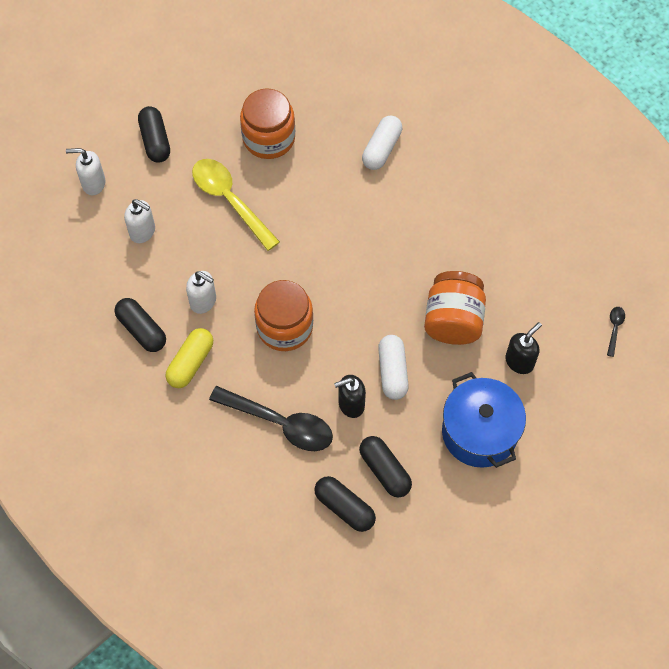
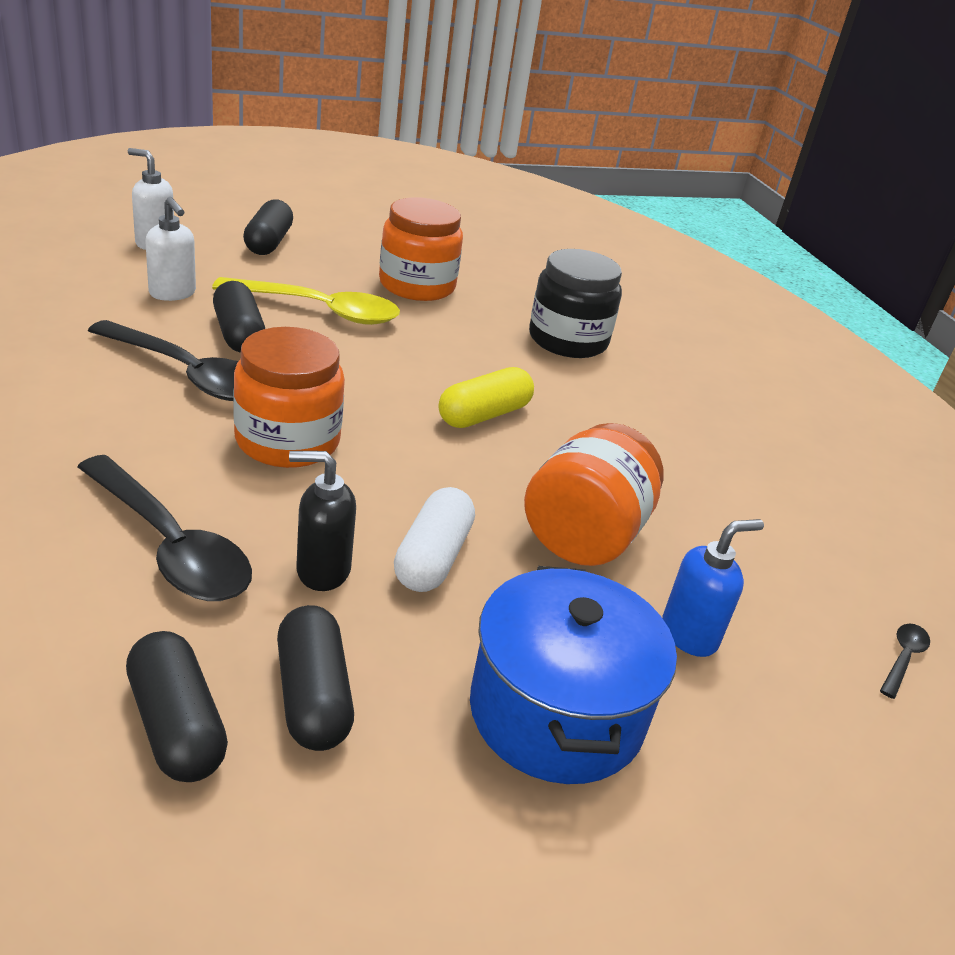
camera: 15 degrees right, 30 degrees down
(141, 330) = (64, 367): black capsule -> black capsule (238, 334)
(190, 363) = (97, 422): yellow capsule -> yellow capsule (484, 415)
(203, 301) = (187, 374): white soap dispenser -> black spoon
(230, 201) = (319, 310): yellow spoon -> yellow spoon turned 120 degrees clockwise
(381, 149) = (568, 340): white capsule -> black jar
(519, 361) = (690, 634): black soap dispenser -> blue soap dispenser

